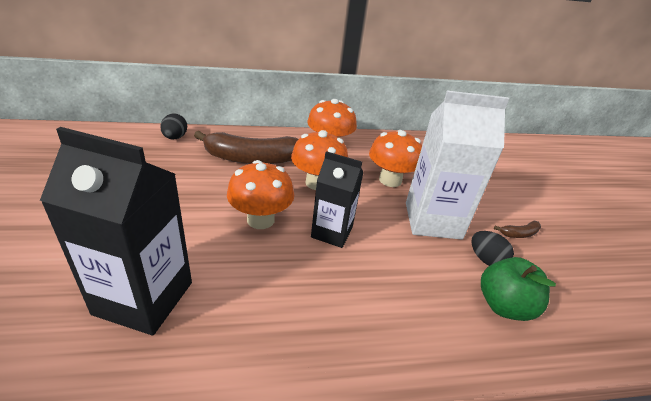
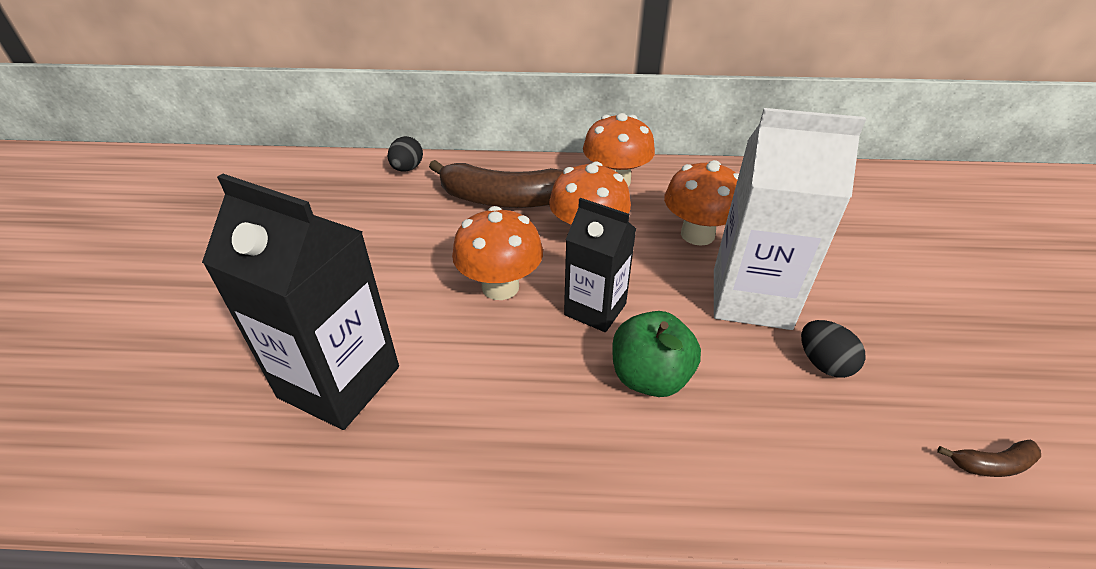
camera: 15 degrees right, 5 degrees up
(504, 306) = (836, 435): green apple -> green apple (650, 377)
(519, 234) = (890, 326): brown banana -> brown banana (992, 464)

